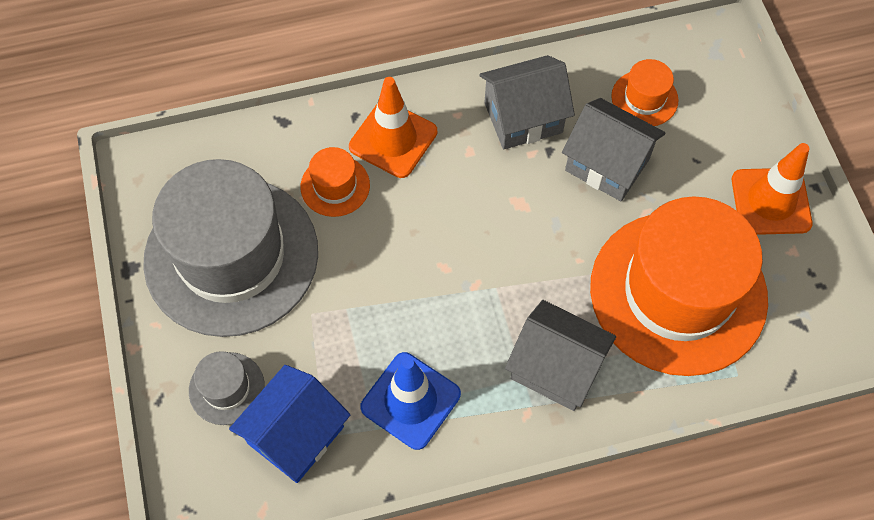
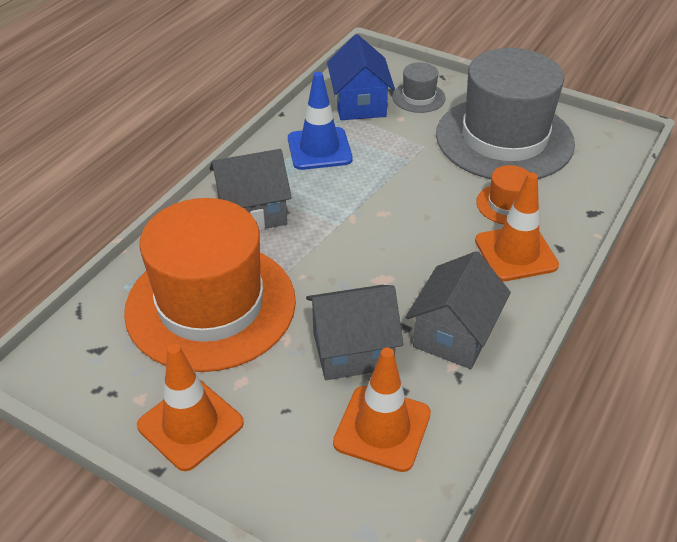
camera: 135 degrees right, 20 degrees down
(644, 98) = (382, 428): orange hat -> orange traffic cone

